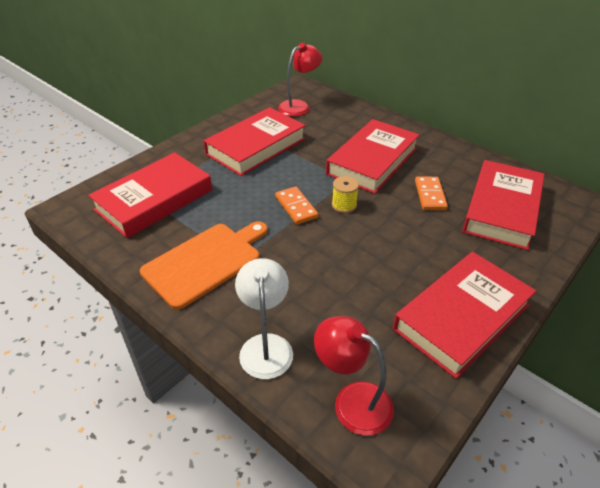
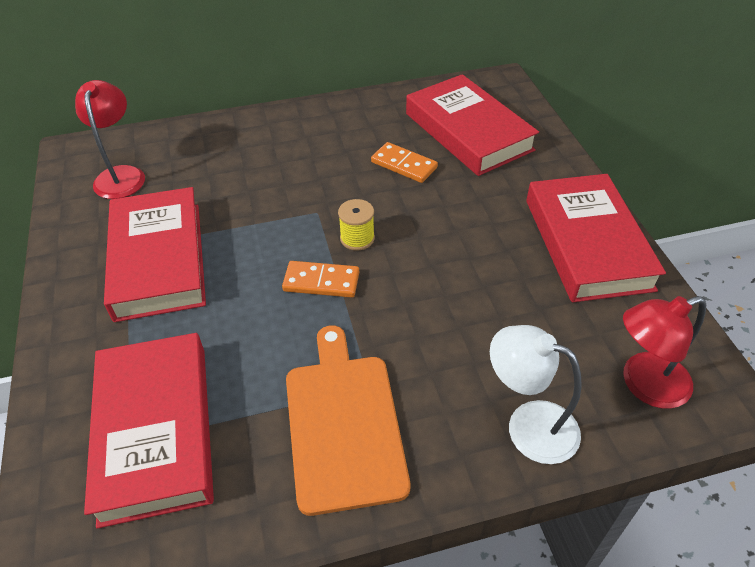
camera: 55 degrees left, 5 degrees up
(372, 161) = (304, 174): red book -> none

